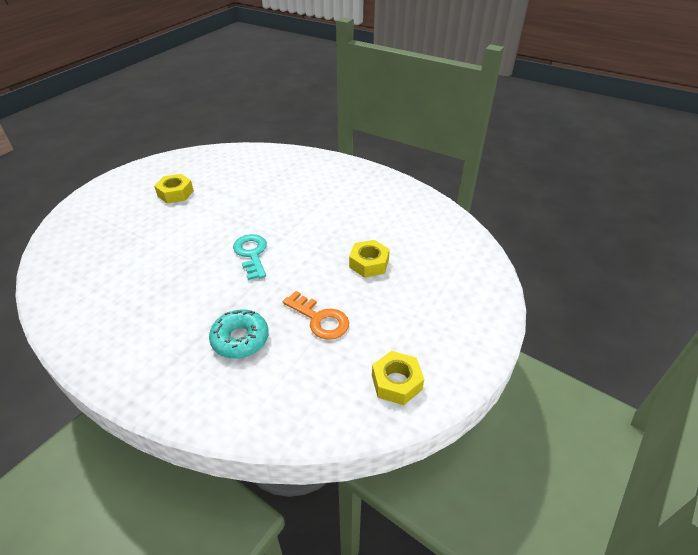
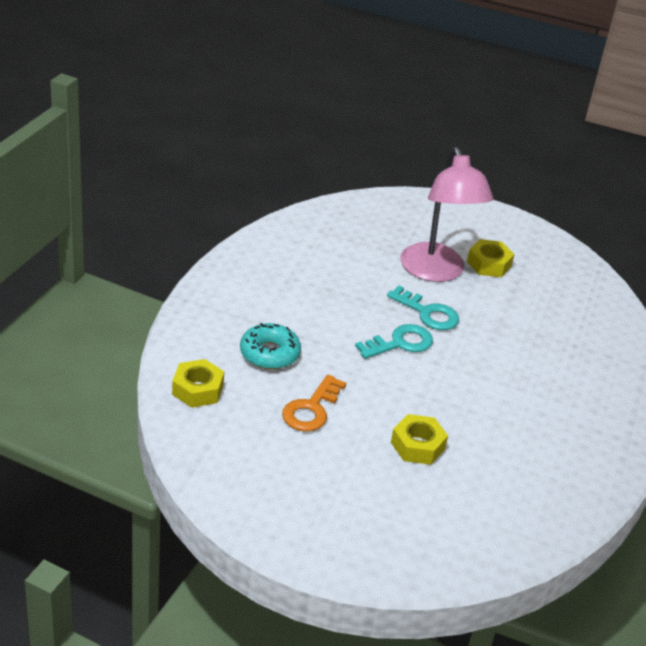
camera: 75 degrees right, 5 degrees down
(172, 220) = (436, 272): none -> pink lamp
(220, 233) = (427, 313): none -> turquoise key
(396, 382) = (236, 474): yellow nut -> yellow nut (197, 390)

